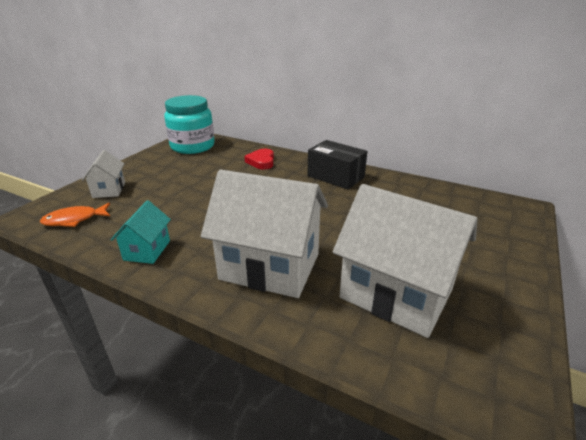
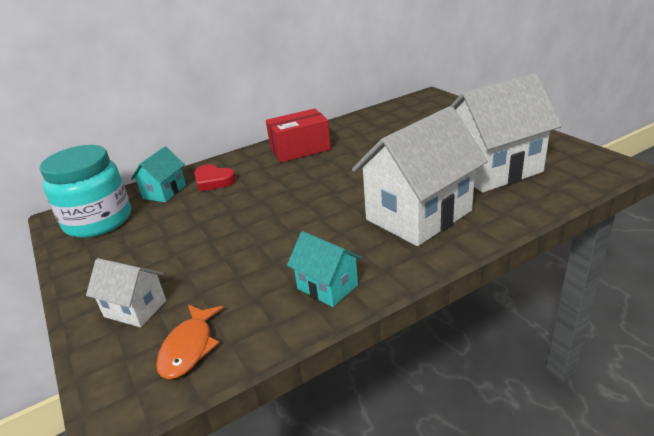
camera: 55 degrees left, 0 degrees up
(236, 152) = (164, 192): none -> turquoise house
(335, 176) = (300, 149): black box -> red box

